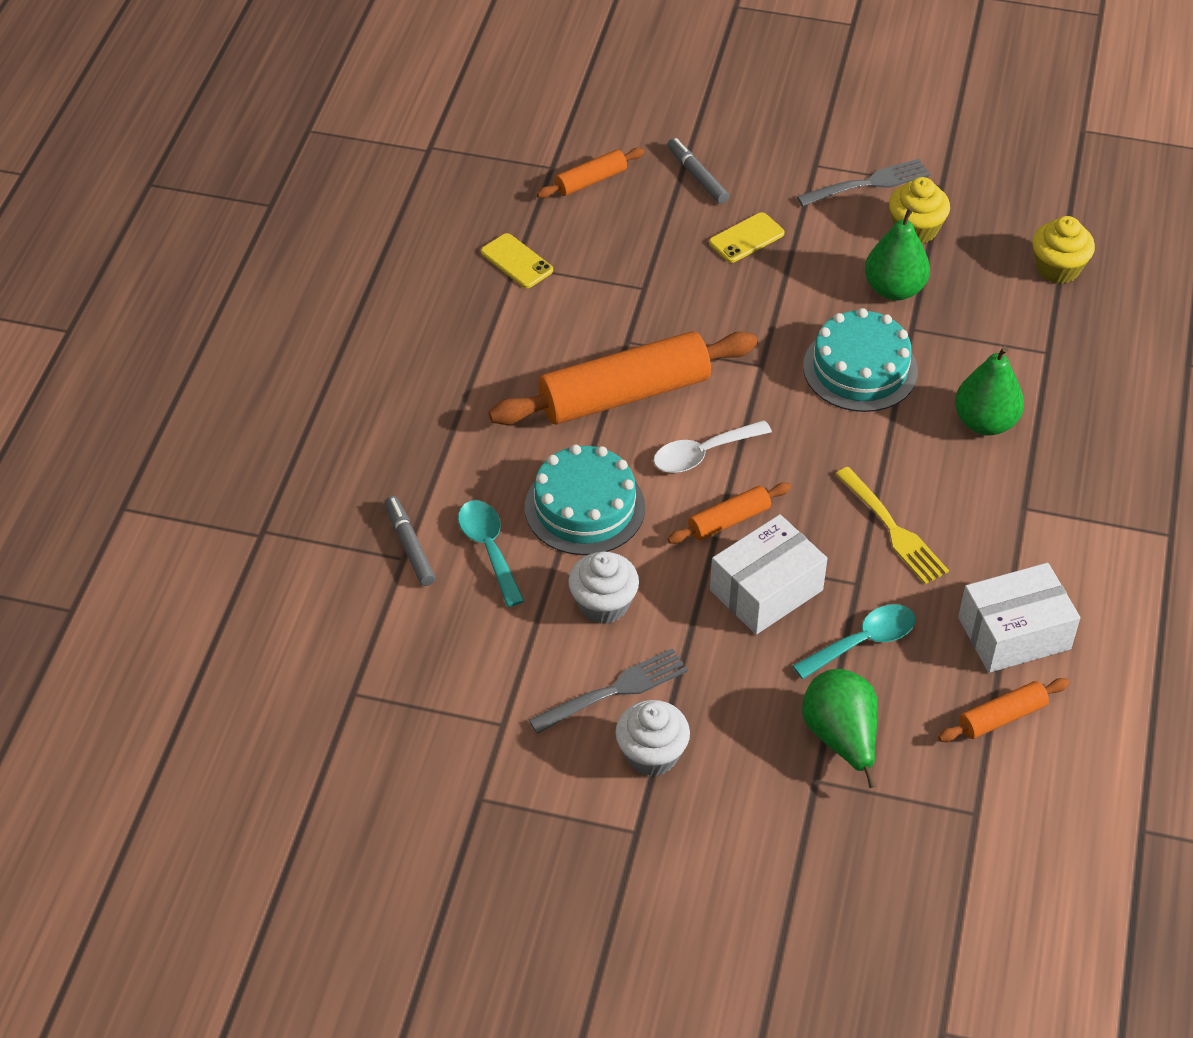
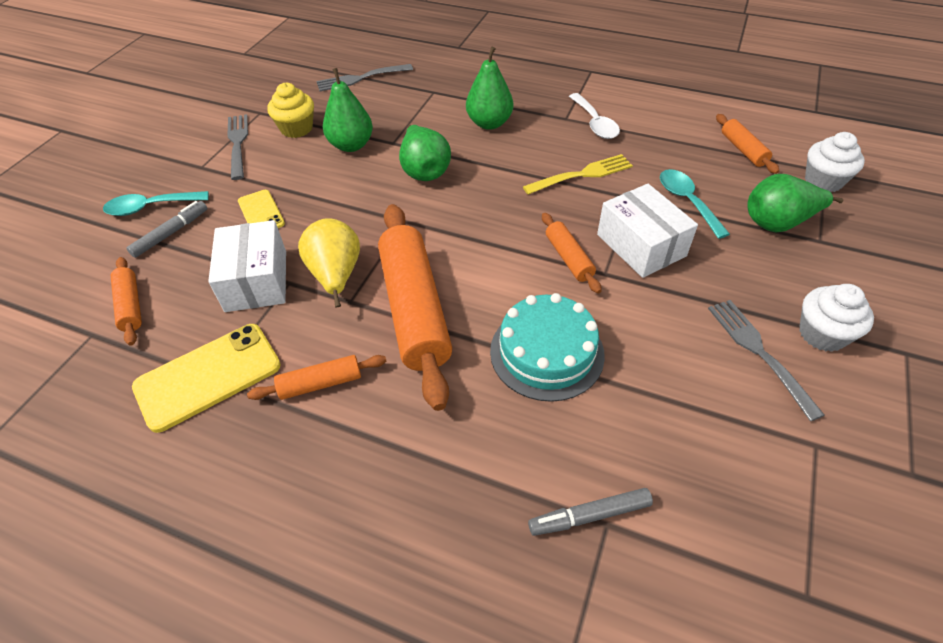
camera: 80 degrees left, 0 degrees up
(489, 549) = (595, 437): turquoise spoon -> turquoise spoon (151, 207)
(516, 261) = (208, 376): yellow phone -> yellow phone, size x1.74
(520, 341) = (320, 383): none -> orange rolling pin
(603, 604) = (661, 350): white cupcake -> white cupcake (823, 181)
(660, 323) = (336, 276): none -> yellow pear
(697, 176) = (171, 233): grey marker -> grey marker turned 150 degrees clockwise
(703, 453) = (494, 265): white spoon -> white spoon (594, 123)
(860, 369) = (424, 171): turquoise cake -> green pear
(1014, 633) = (672, 136): white box -> white box (256, 280)
(1057, 268) = (361, 78): yellow cupcake -> grey fork

